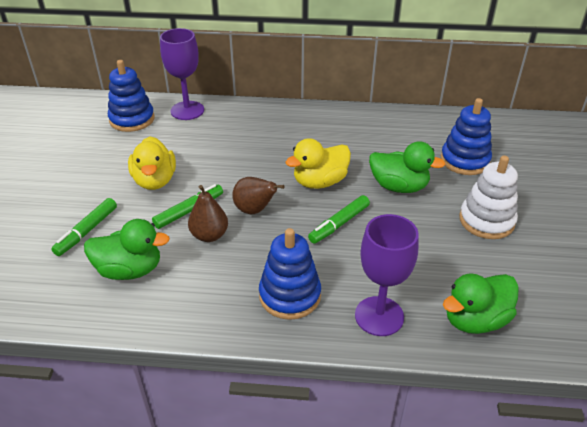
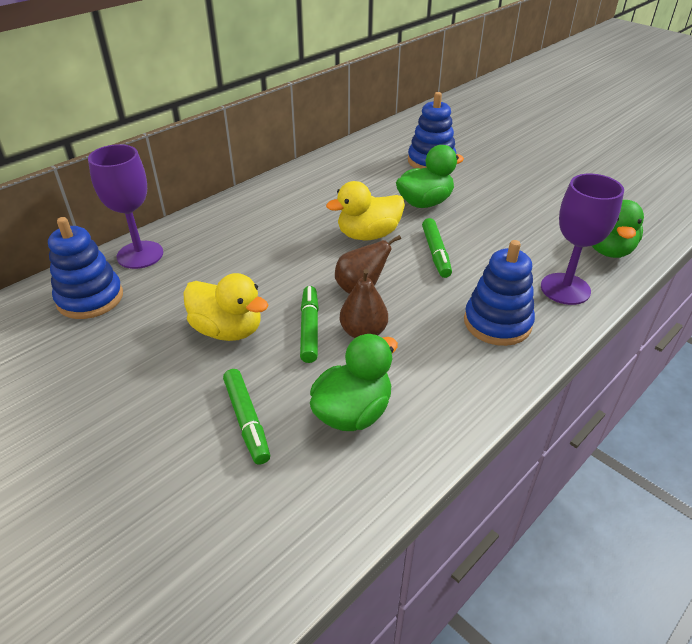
camera: 50 degrees left, 0 degrees up
(320, 182) = (368, 235): yellow duck -> yellow duck turned 60 degrees clockwise
(486, 221) = (509, 189): white stacking toy -> none

